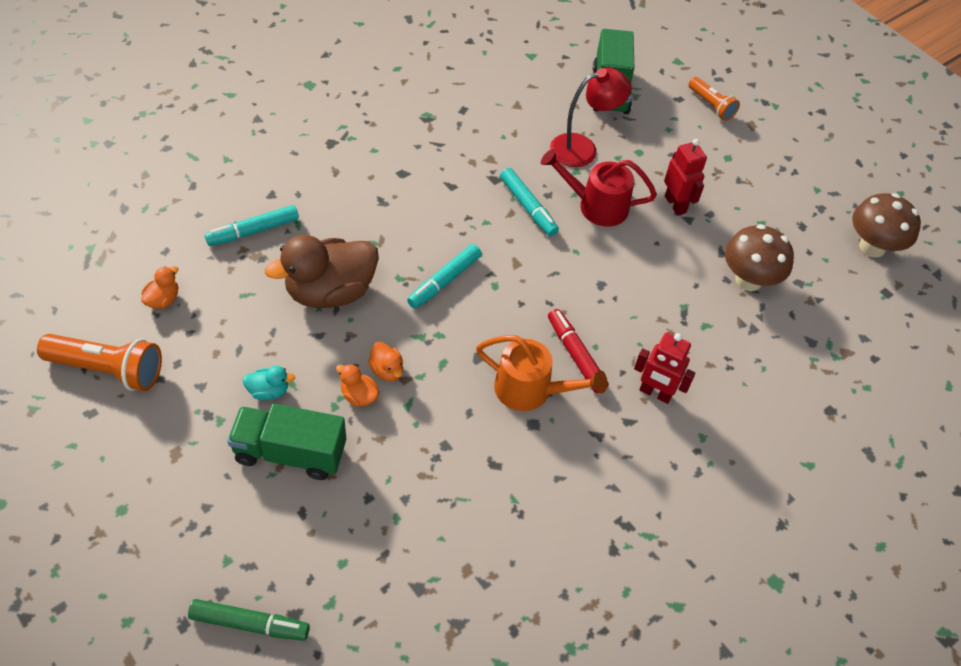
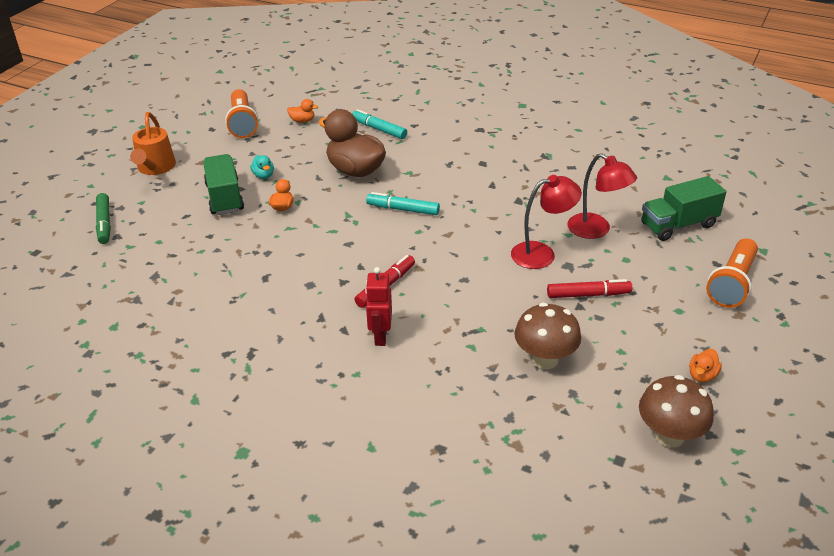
camera: 70 degrees right, 15 degrees down
(387, 370) = (310, 211): orange duck -> orange duck (702, 375)
(528, 207) = (506, 223): turquoise marker -> none
(531, 390) = (338, 275): orange watering can -> orange watering can (155, 168)
(595, 205) = (542, 253): red watering can -> red lamp
(675, 204) = (588, 294): red robot -> red marker
(711, 105) = (732, 284): orange flashlight -> orange flashlight, size x1.62

